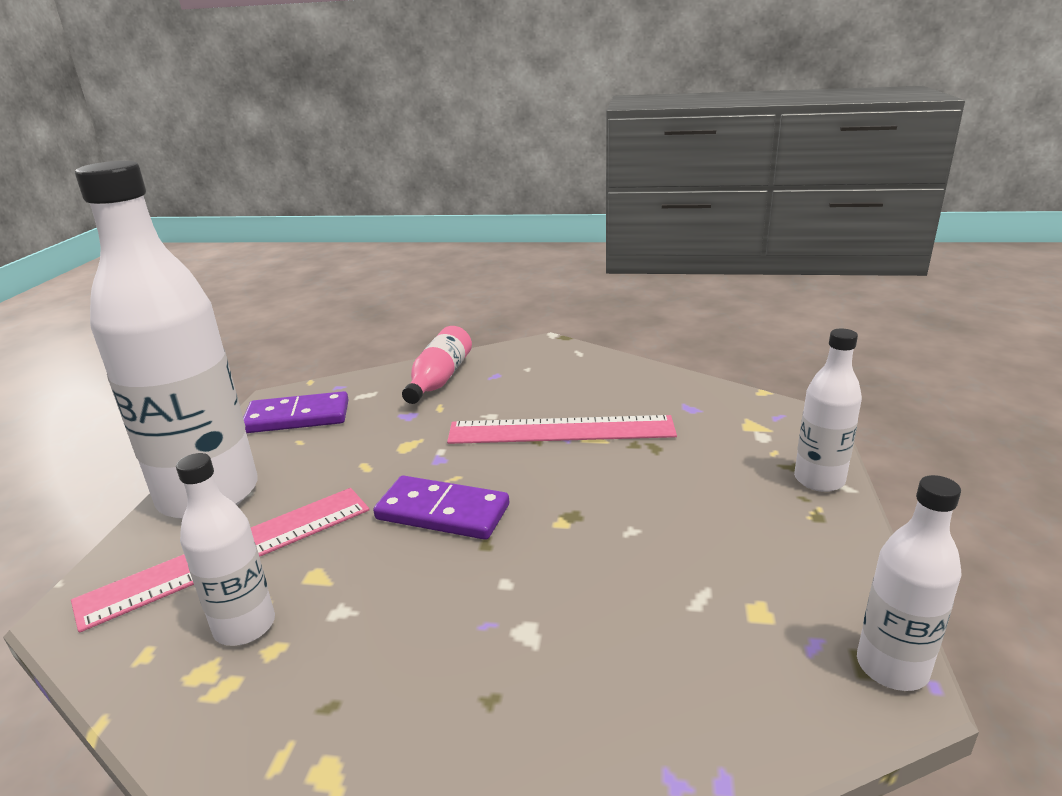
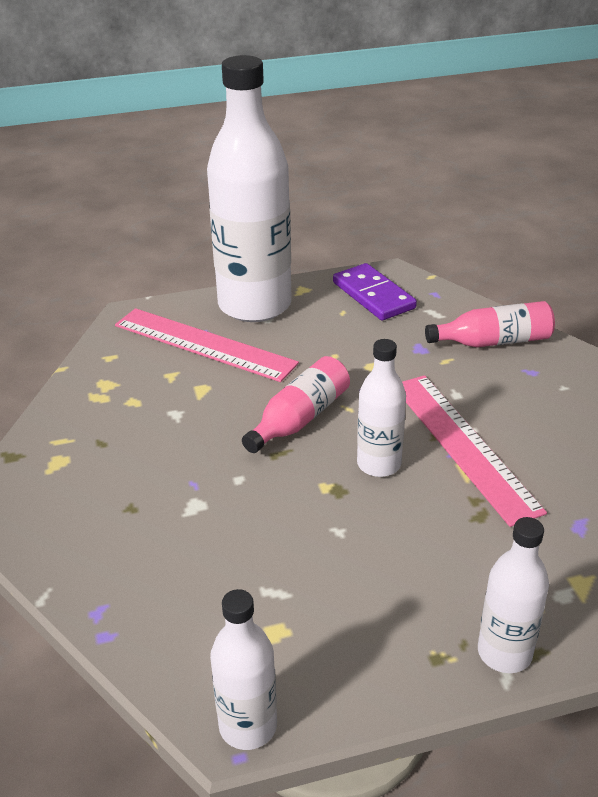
camera: 65 degrees right, 10 degrees up
(245, 626) = (145, 382): white bottle -> white bottle (379, 464)
(443, 512) = (300, 418): purple domino -> pink bottle

